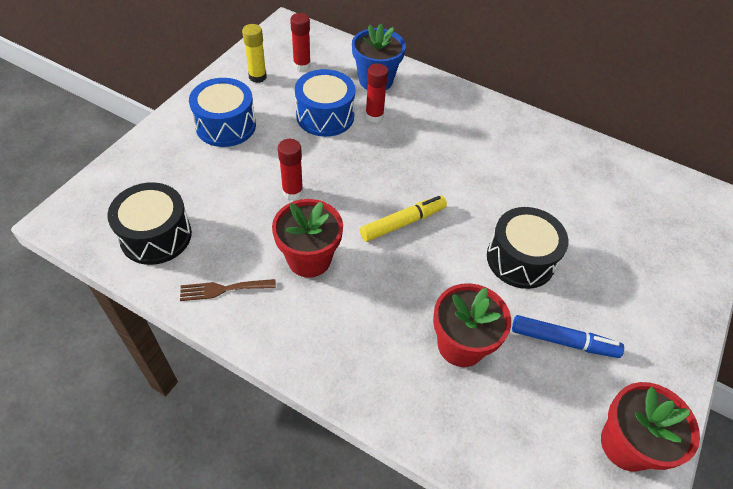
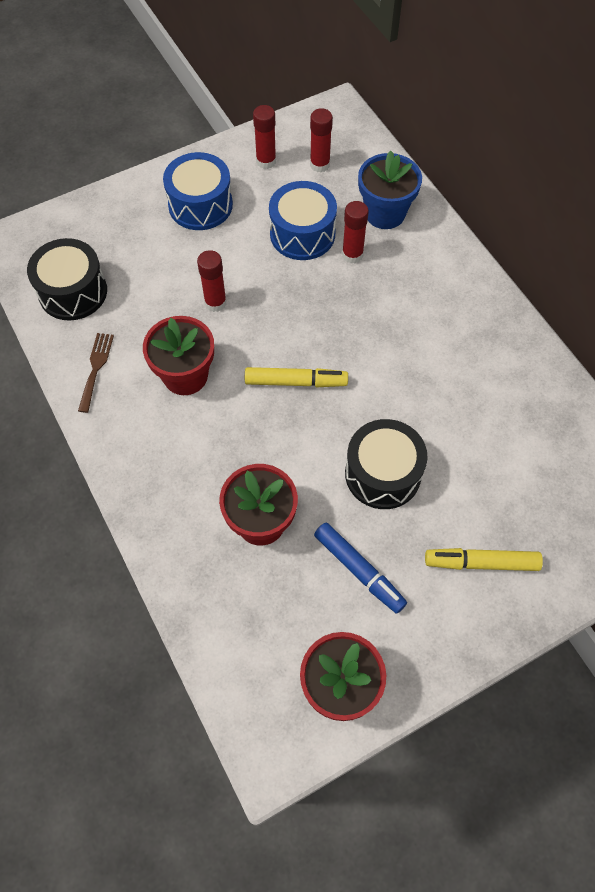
camera: 35 degrees right, 10 degrees up
(223, 289) = (96, 368): brown fork -> brown fork turned 75 degrees clockwise
(257, 77) = (266, 161): yellow glue stick -> red glue stick
(638, 288) = (481, 563): none -> yellow marker

